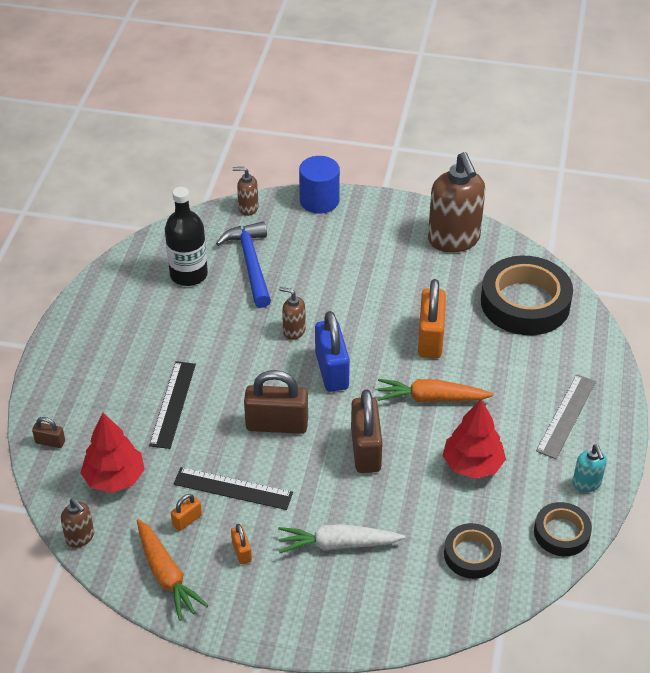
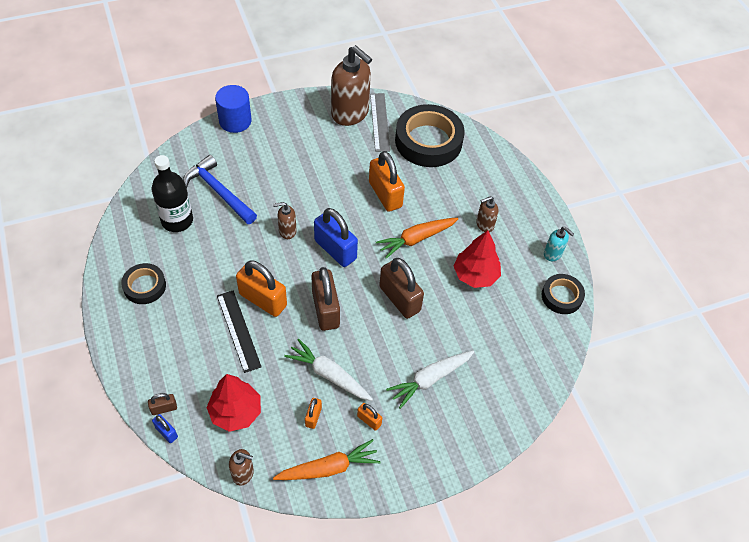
camera: 35 degrees left, 10 degrees up
(37, 464) = (166, 432): none -> blue padlock
(166, 575) = (329, 468): orange carrot -> orange carrot turned 45 degrees counterclockwise
(219, 386) = (263, 300): none -> orange padlock
(233, 488) = (329, 375): black ruler -> white carrot
(248, 208) = (185, 148): brown soap dispenser -> brown soap dispenser (484, 225)
(277, 424) = (325, 309): brown padlock -> brown padlock turned 75 degrees counterclockwise
(472, 554) = (519, 340): black tape -> black tape (144, 286)
(566, 416) = (508, 211): grey ruler -> grey ruler (379, 122)

